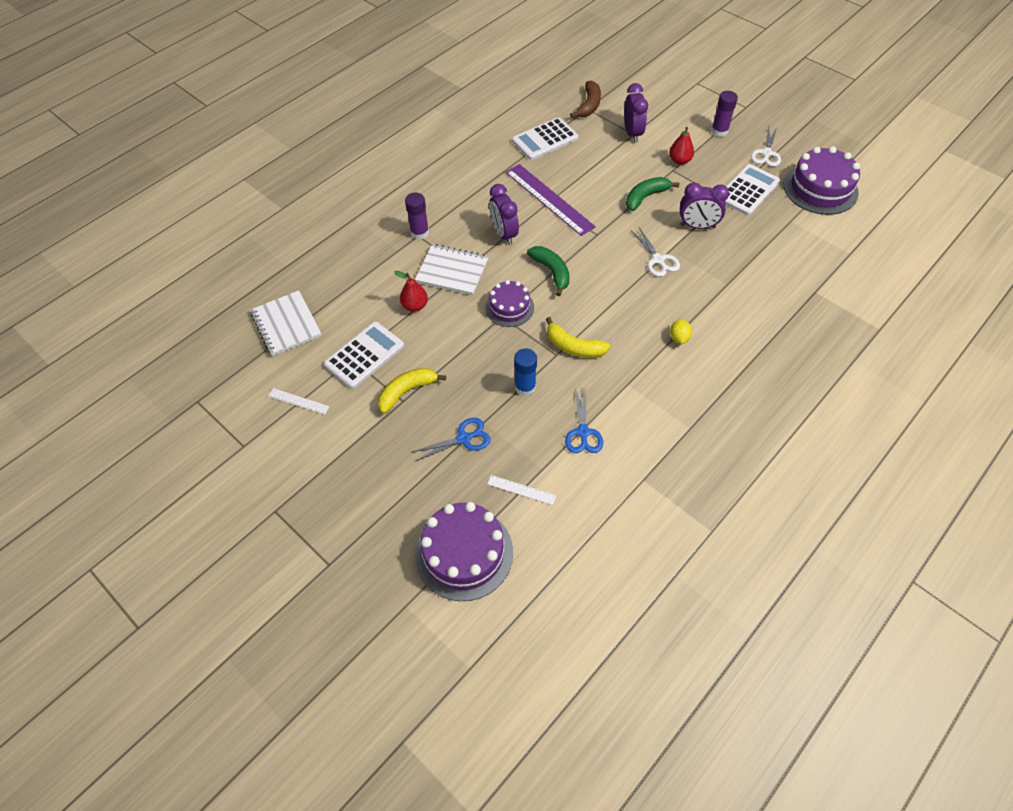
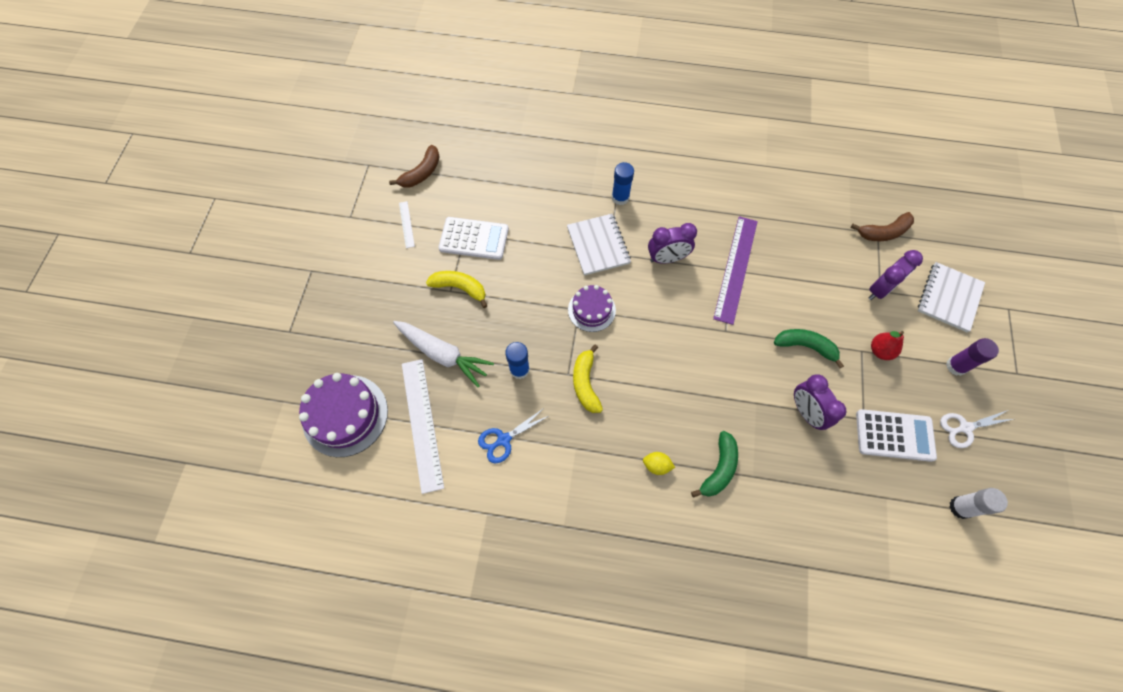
camera: 55 degrees right, 10 degrees up
(252, 361) = (422, 173): none -> brown banana
(286, 324) = (467, 171): white notebook -> white notebook (949, 298)
(415, 306) = (544, 241): red pear -> none
(420, 232) = (620, 197): purple glue stick -> blue glue stick
(463, 438) = (442, 354): blue scissors -> white carrot
(504, 234) = (667, 258): purple clock -> purple clock turned 135 degrees counterclockwise
(521, 490) = (422, 424): white ruler -> white ruler, size x2.18
(545, 139) = (805, 223): white calculator -> none
(551, 272) = (653, 319): green banana -> green banana (719, 468)
(658, 260) = (735, 399): white scissors -> none
(679, 338) = (656, 465): yellow lemon -> yellow lemon turned 45 degrees clockwise
(820, 188) = (960, 507): purple cake -> white glue stick

